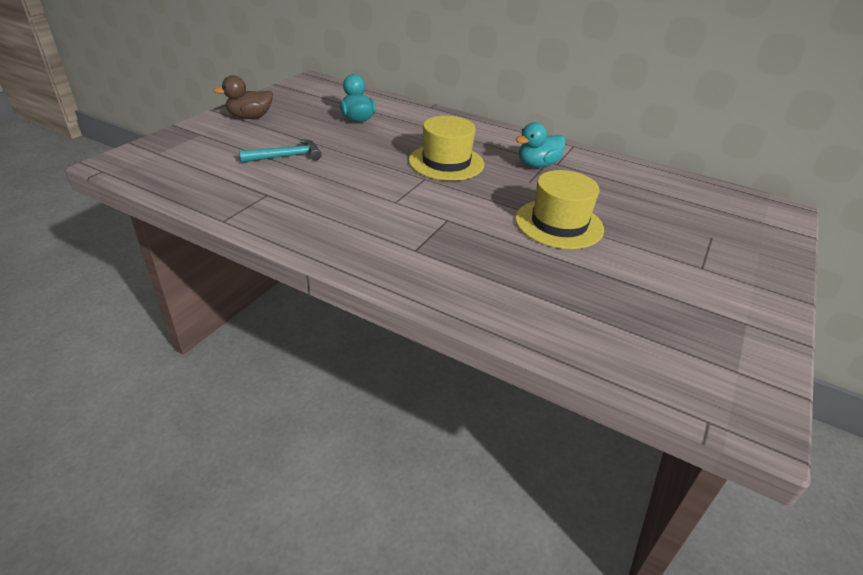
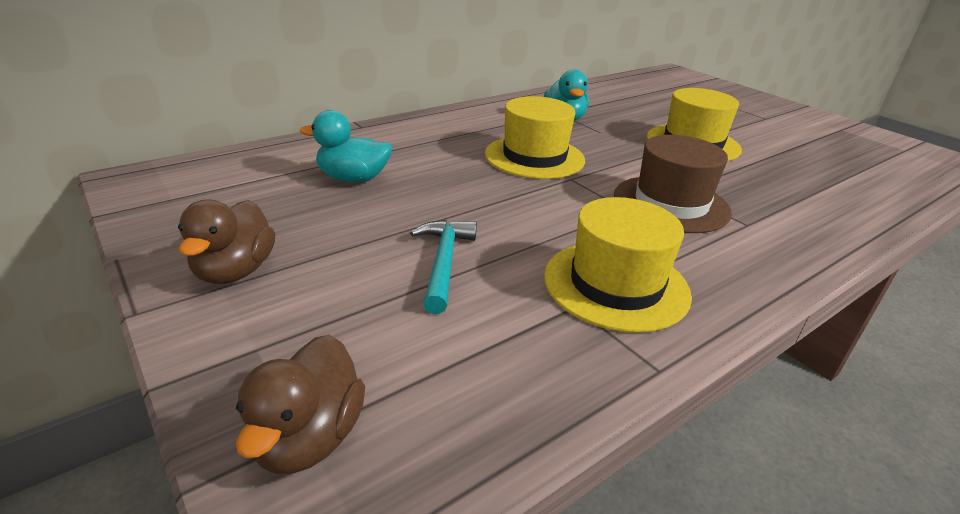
camera: 65 degrees left, 5 degrees down
(156, 154) = (308, 437): none -> brown duck
(295, 204) = (616, 284): none -> yellow hat
(420, 217) = (671, 203): none -> brown hat

